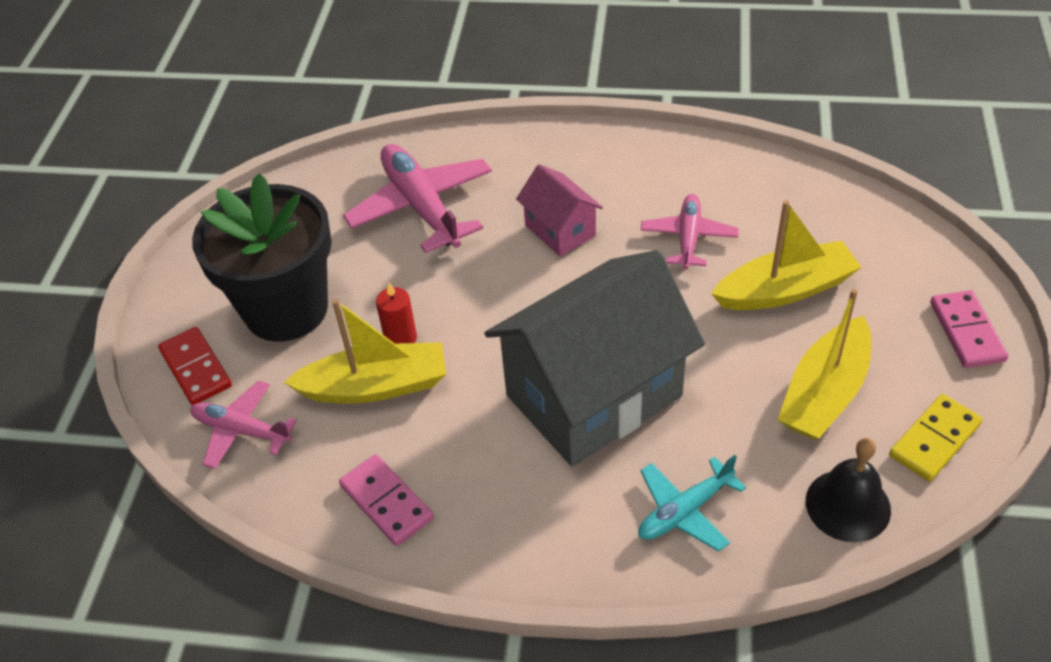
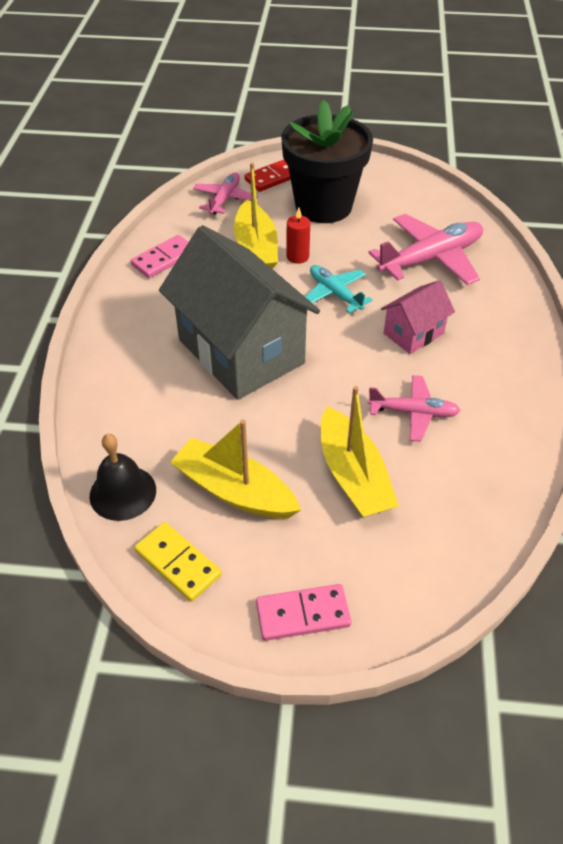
camera: 85 degrees right, 0 degrees up
(684, 511) = (134, 396): turquoise plane -> turquoise plane (335, 293)

